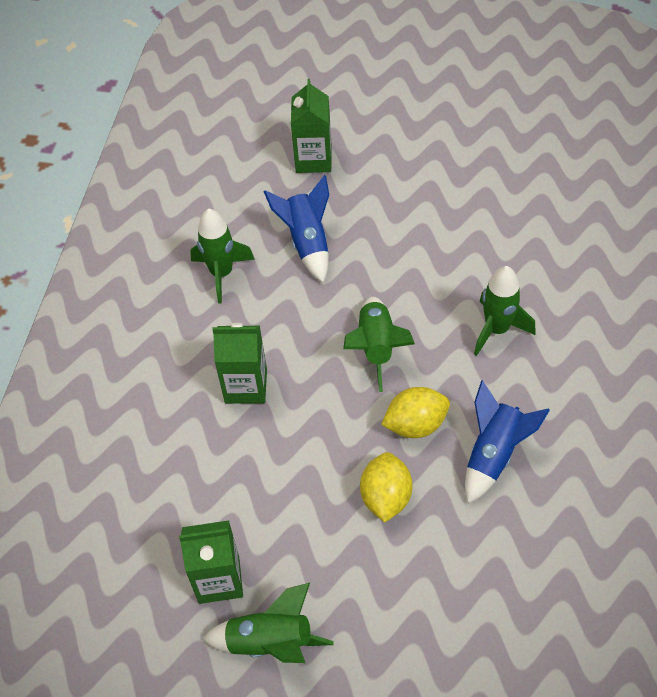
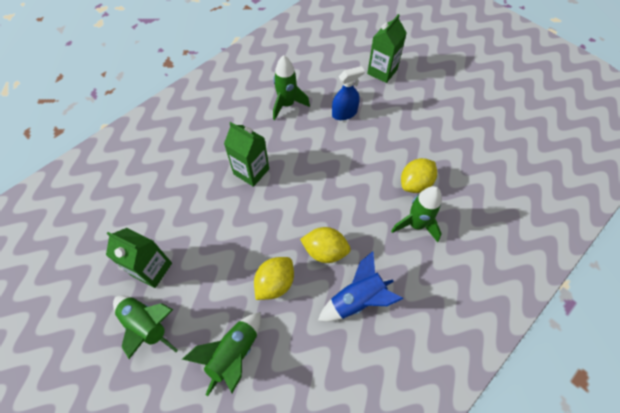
camera: 30 degrees right, 5 degrees up
(307, 242) = (344, 113): blue rocket -> blue spray bottle
(376, 347) = (337, 192): green rocket -> green rocket (234, 354)
(461, 281) = (415, 184): none -> yellow lemon

